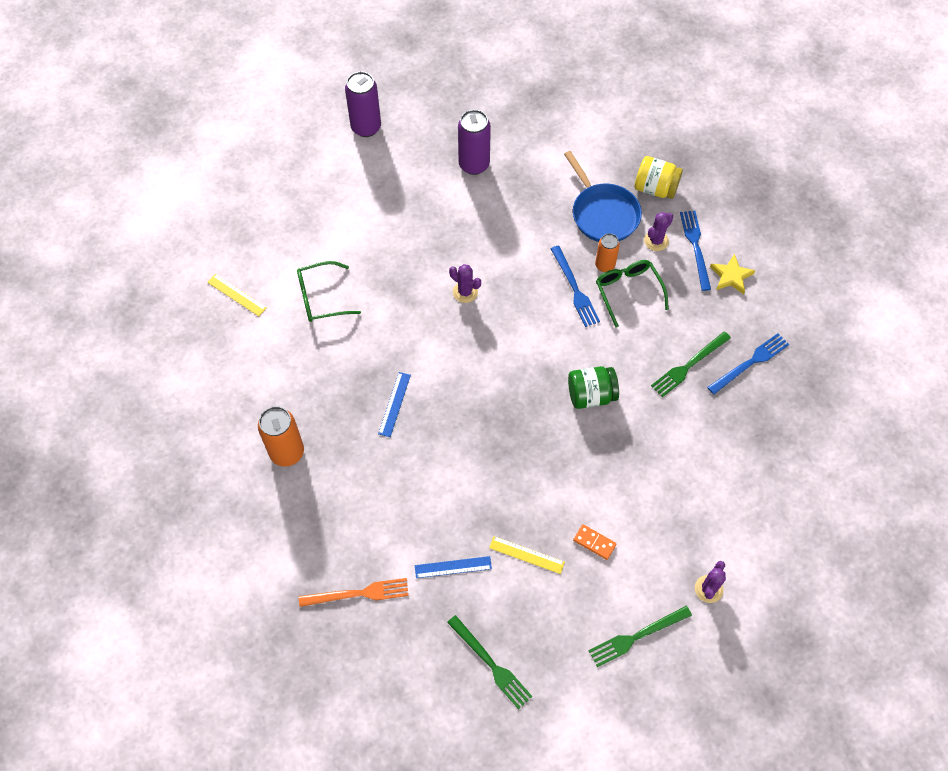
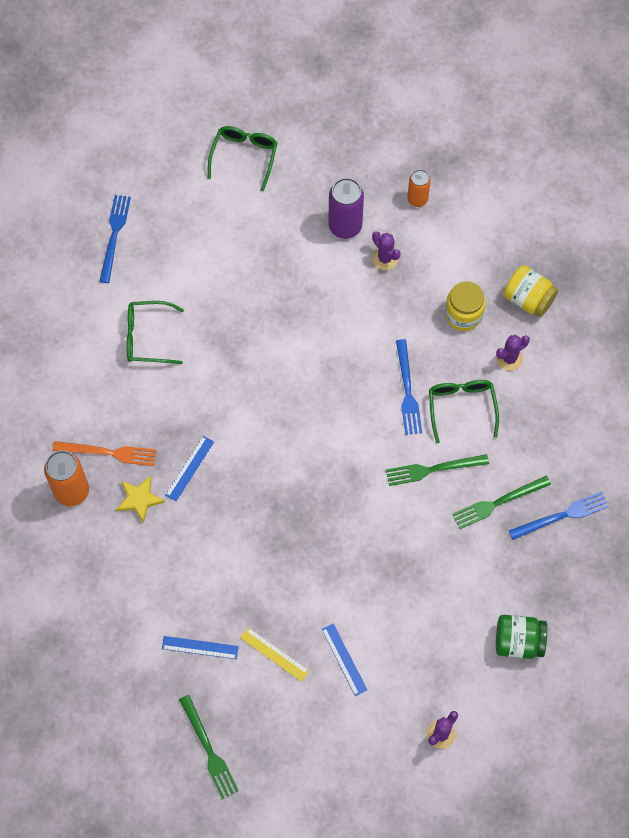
camera: 15 degrees right, 5 degrees up
(236, 295) = (64, 313): yellow ruler -> none
(358, 593) = (103, 649): orange fork -> orange fork (109, 452)
(366, 127) = (244, 156): purple can -> green glasses
(465, 292) = (294, 366): purple cactus -> purple cactus (385, 258)
(591, 395) = (388, 509): green jar -> green jar (518, 641)
(594, 542) = (344, 659): orange domino -> blue ruler
(603, 214) = (463, 315): blue pan -> yellow jar
(605, 265) = (447, 372): orange can -> orange can (417, 199)
(636, 636) = (355, 761): green fork -> green fork (433, 469)
(695, 247) = (548, 375): blue fork -> blue fork (114, 235)
(731, 276) = (575, 417): yellow star -> yellow star (139, 499)

